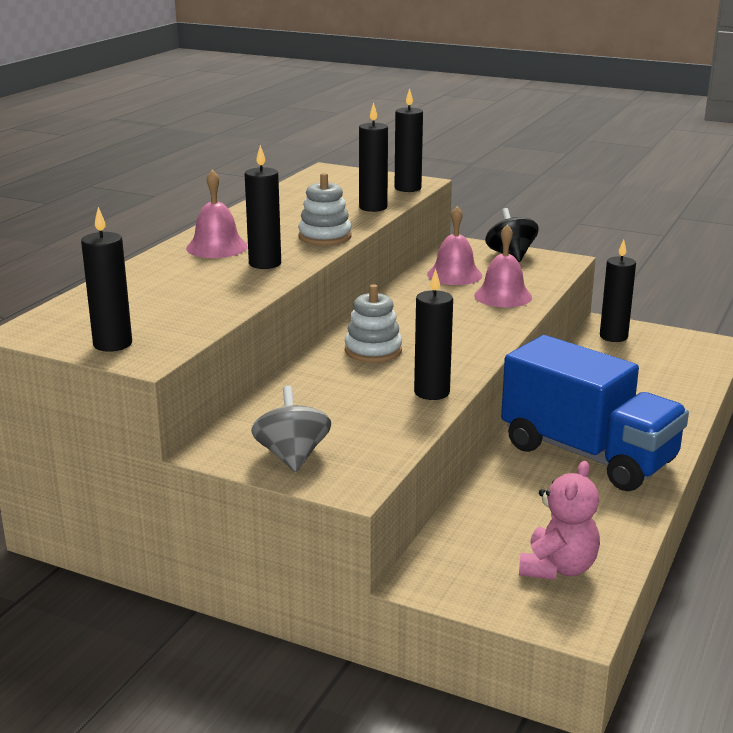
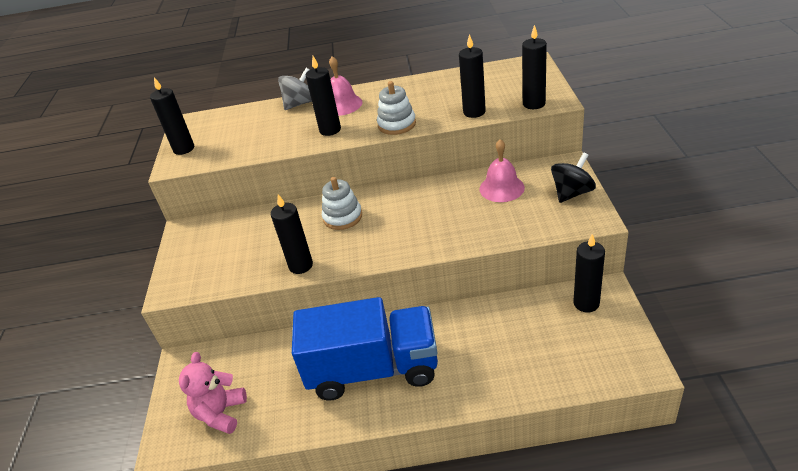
camera: 65 degrees right, 15 degrees up
(292, 456) = (190, 256): grey spinning top -> grey spinning top (300, 103)
(503, 296) = (485, 224): pink bell -> none
(558, 568) = (221, 413): pink teddy bear -> pink teddy bear turned 105 degrees clockwise
(588, 455) = (373, 369): blue truck -> blue truck turned 105 degrees counterclockwise

